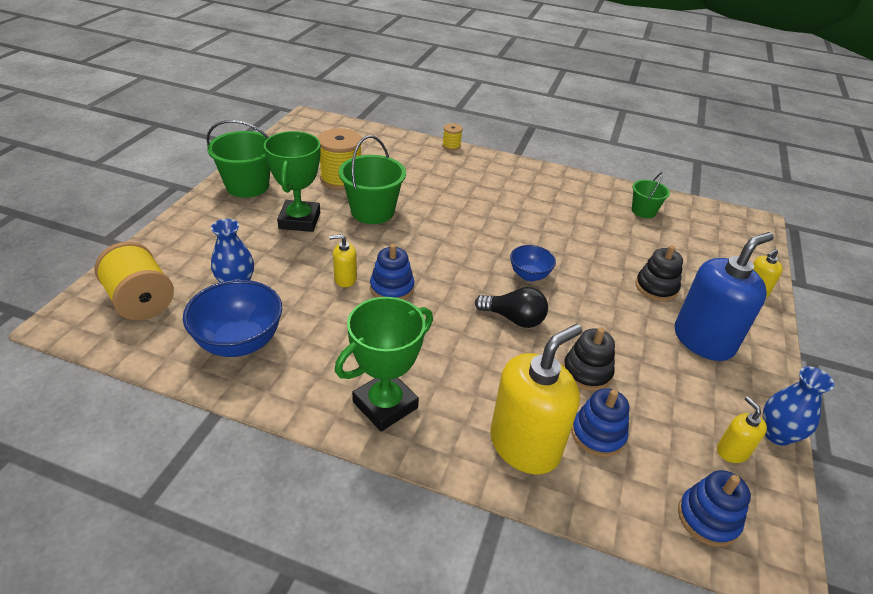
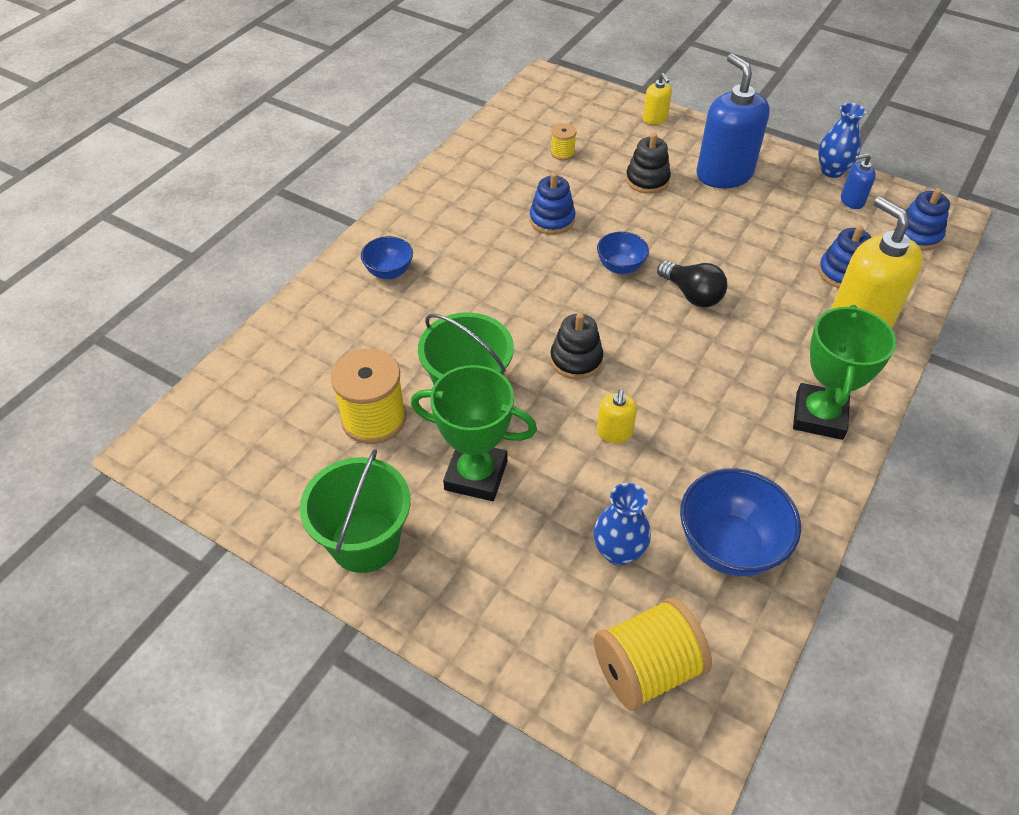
camera: 75 degrees left, 10 degrees up
(385, 405) = (819, 416): green trophy -> green trophy turned 45 degrees clockwise
(392, 288) = (635, 389): blue stacking toy -> blue stacking toy (552, 220)
(451, 146) = (312, 282): yellow spool -> yellow spool (562, 153)
(473, 171) = (389, 272): none -> blue bowl
(513, 318) = (692, 294): black light bulb -> black light bulb turned 105 degrees clockwise
(587, 372) = (767, 260): black stacking toy -> black stacking toy (576, 360)
(643, 211) = (512, 149): green bucket -> none
(732, 451) = (852, 201): yellow soap dispenser -> blue soap dispenser

